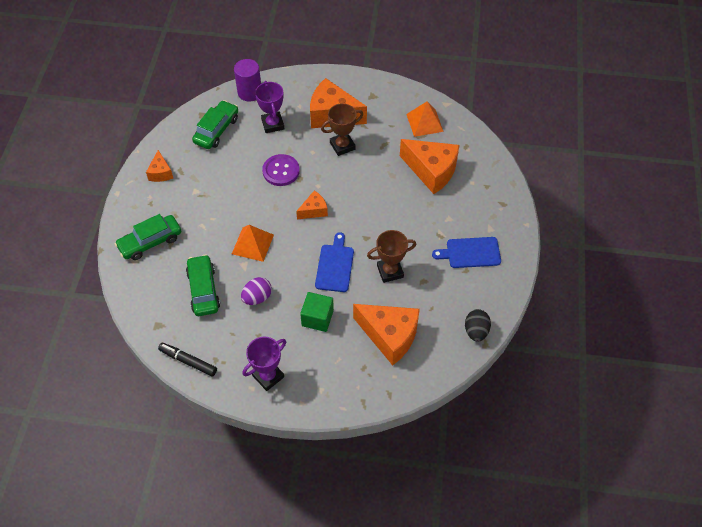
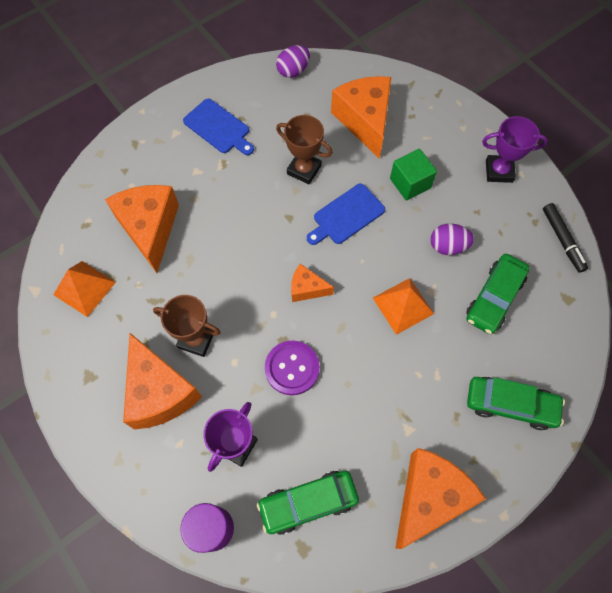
camera: 135 degrees left, 10 degrees up
(160, 173) = (429, 497): orange cheese -> orange cheese, size x1.95
(476, 331) = (293, 71): black egg -> purple egg

